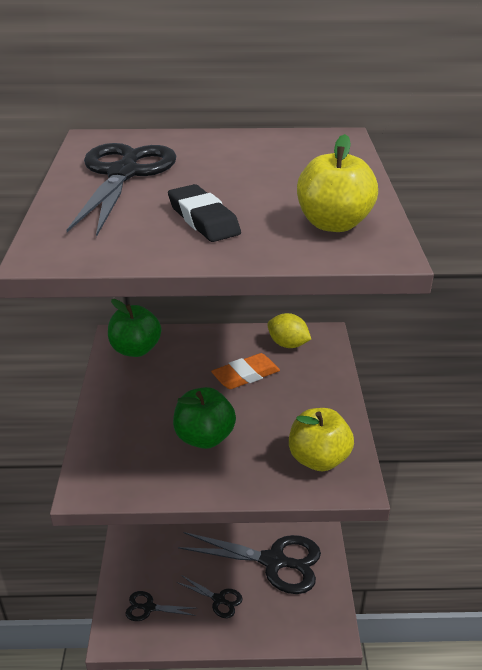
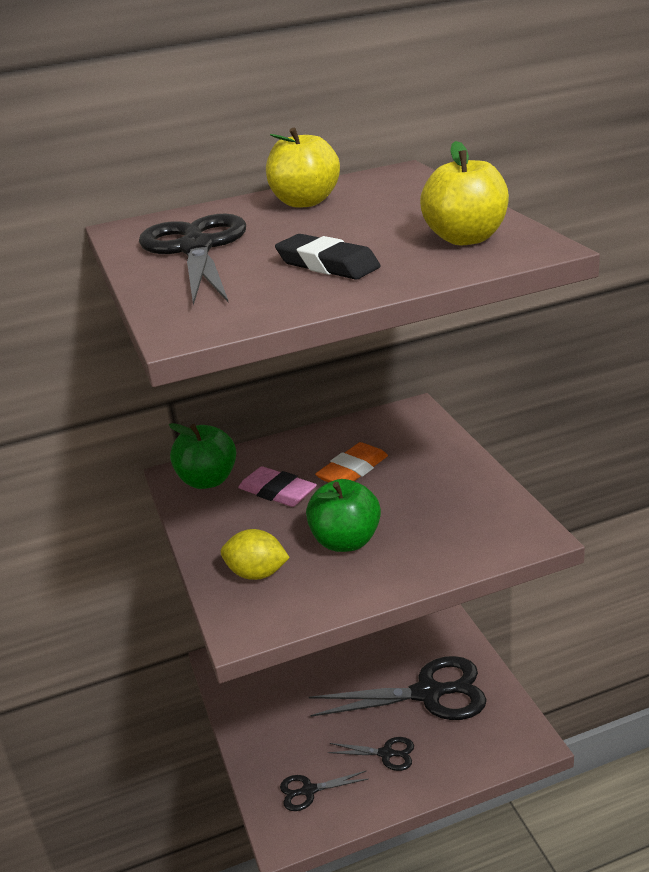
camera: 15 degrees left, 5 degrees down
(179, 376) = (277, 492): none -> pink eraser
(288, 344) = (380, 429): yellow lemon -> yellow lemon (257, 574)
(318, 459) = (483, 524): yellow apple -> yellow apple (305, 202)

